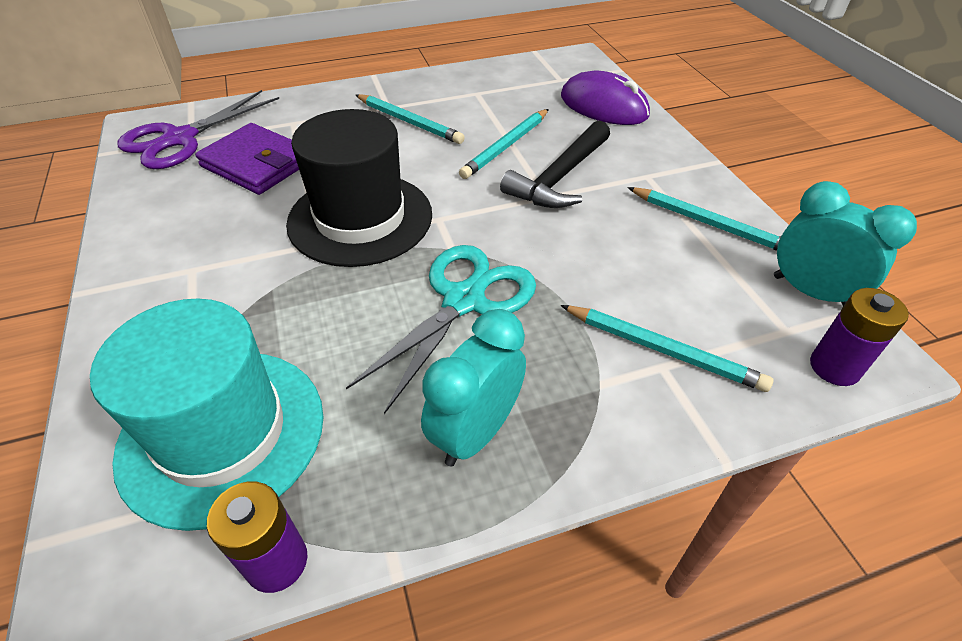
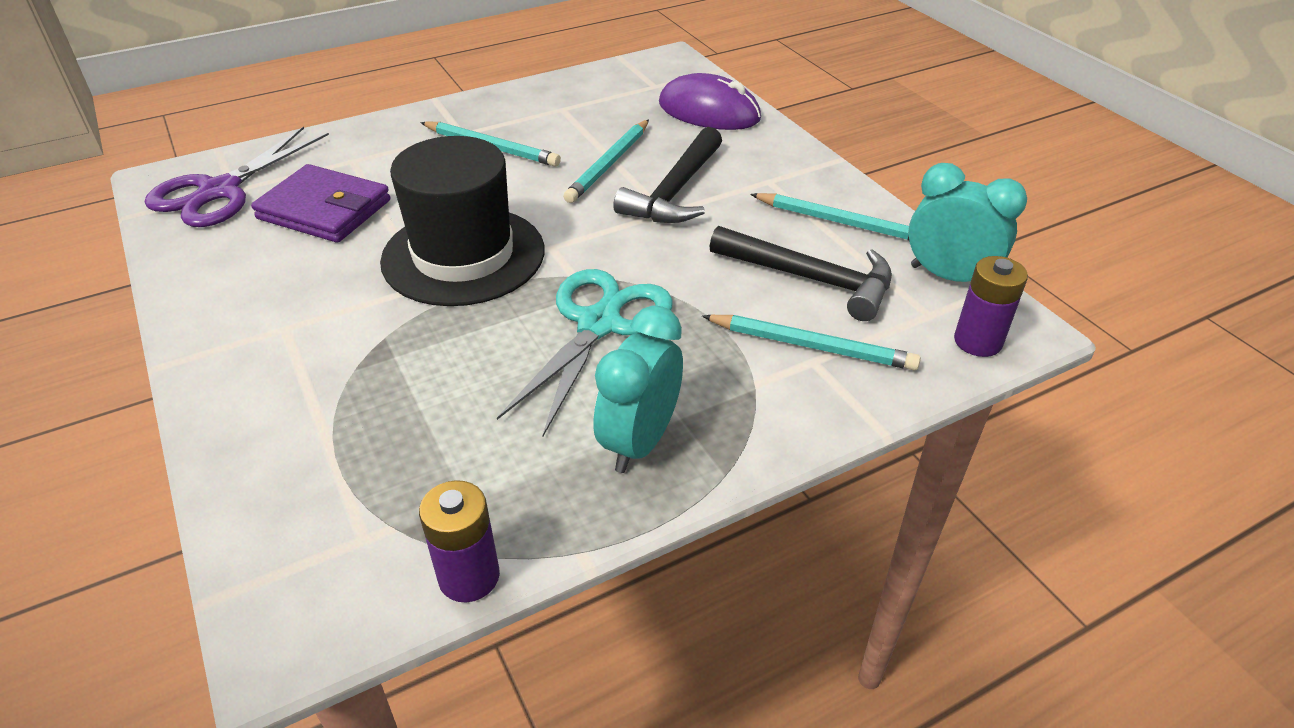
camera: 10 degrees left, 5 degrees down
(222, 433) = (375, 477): turquoise hat -> none
(672, 278) = (811, 279): none -> black hammer

